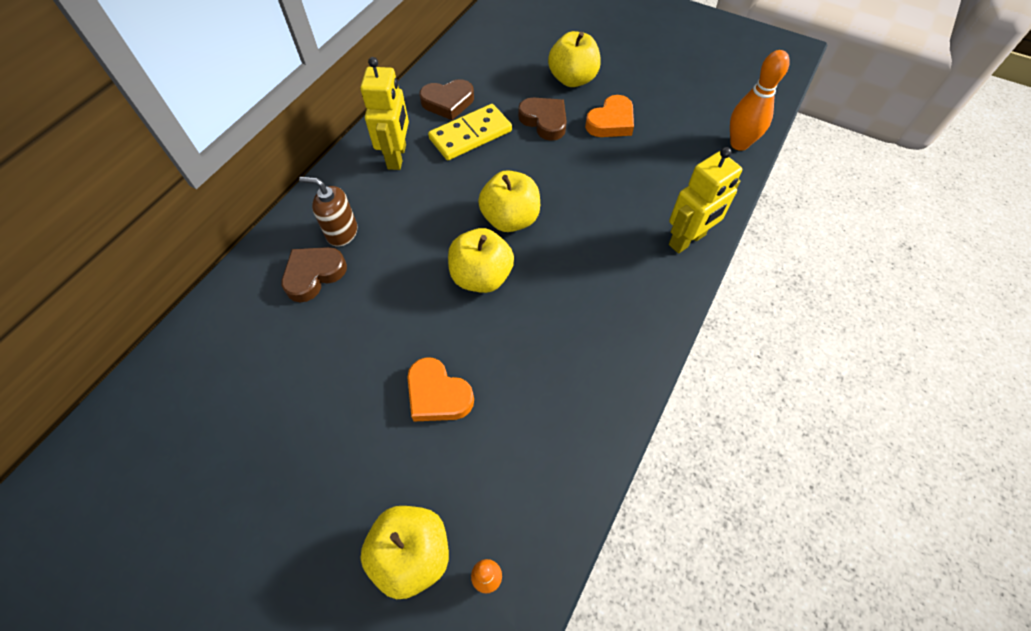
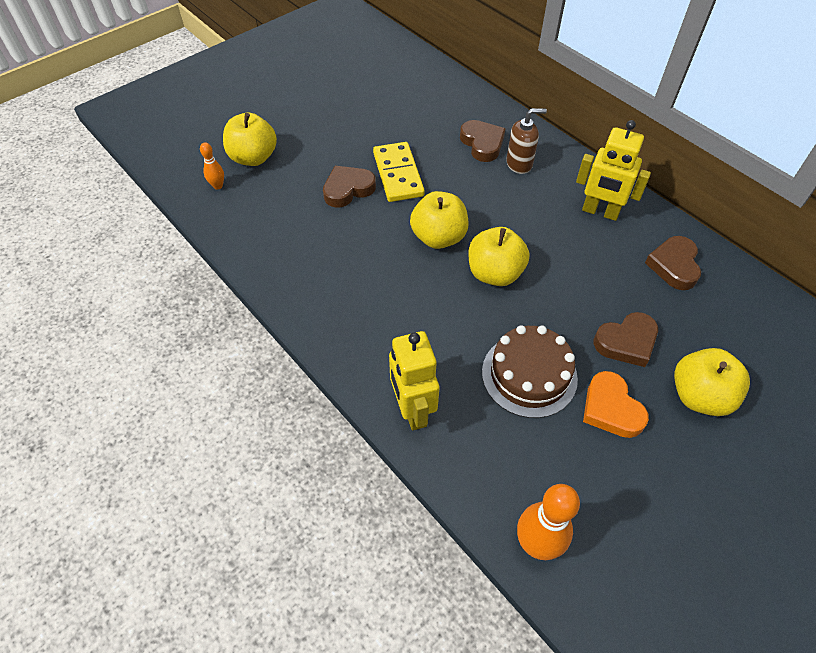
camera: 110 degrees right, 5 degrees down
(342, 232) = (519, 164): brown soap dispenser -> brown soap dispenser turned 45 degrees clockwise
(438, 394) = (348, 189): orange heart -> brown heart
(470, 135) = (617, 272): yellow domino -> yellow domino (398, 174)
(609, 173) = (529, 375): none -> brown cake

